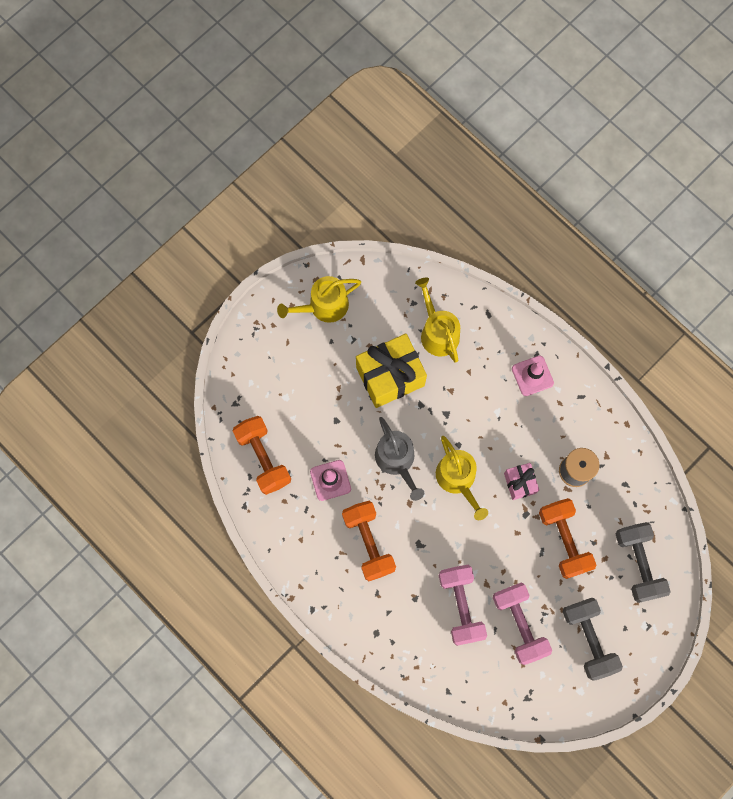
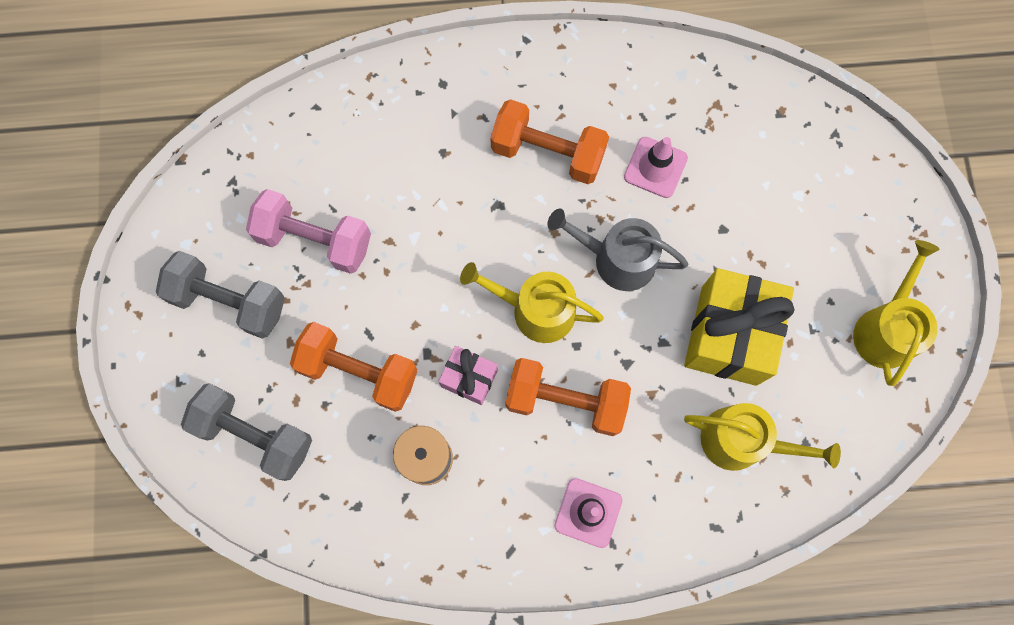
camera: 130 degrees right, 0 degrees up
(263, 458) = (742, 116): orange dumbbell -> orange dumbbell (565, 401)
(460, 605) = (391, 194): pink dumbbell -> none

